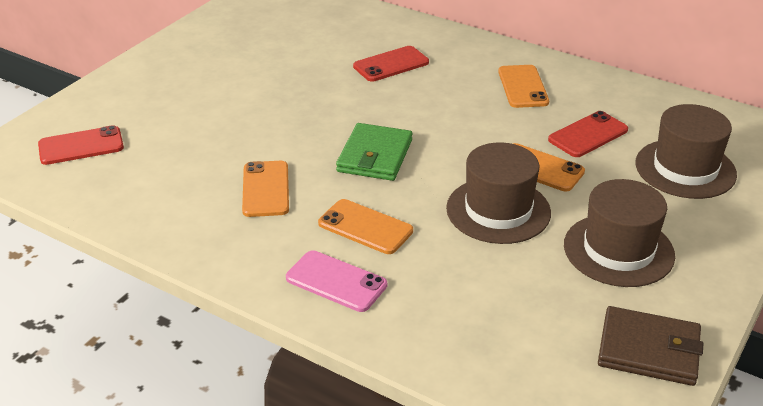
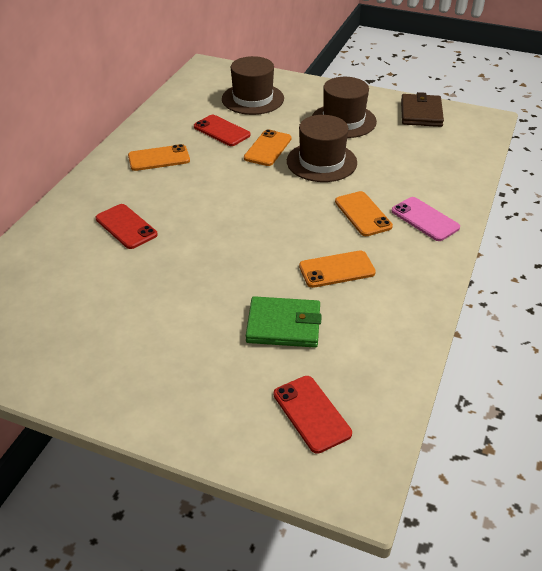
camera: 100 degrees left, 5 degrees up
(336, 281) = (425, 219): pink phone -> pink phone turned 60 degrees counterclockwise
(365, 227) = (363, 214): orange phone -> orange phone turned 45 degrees counterclockwise
(374, 156) = (273, 220): green wallet -> green wallet (284, 325)

